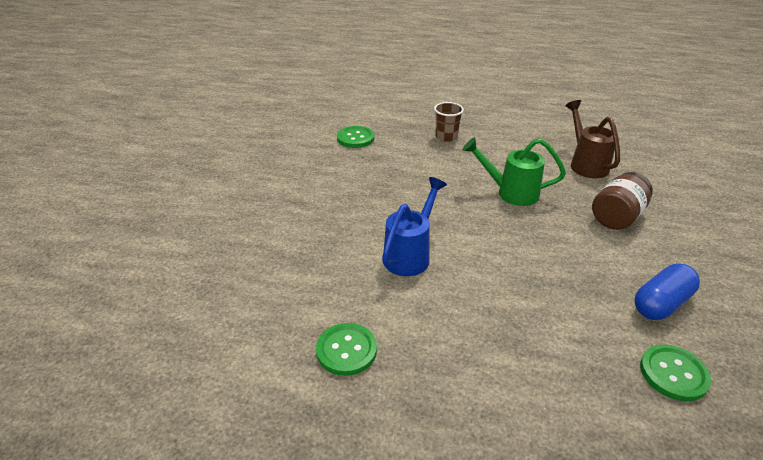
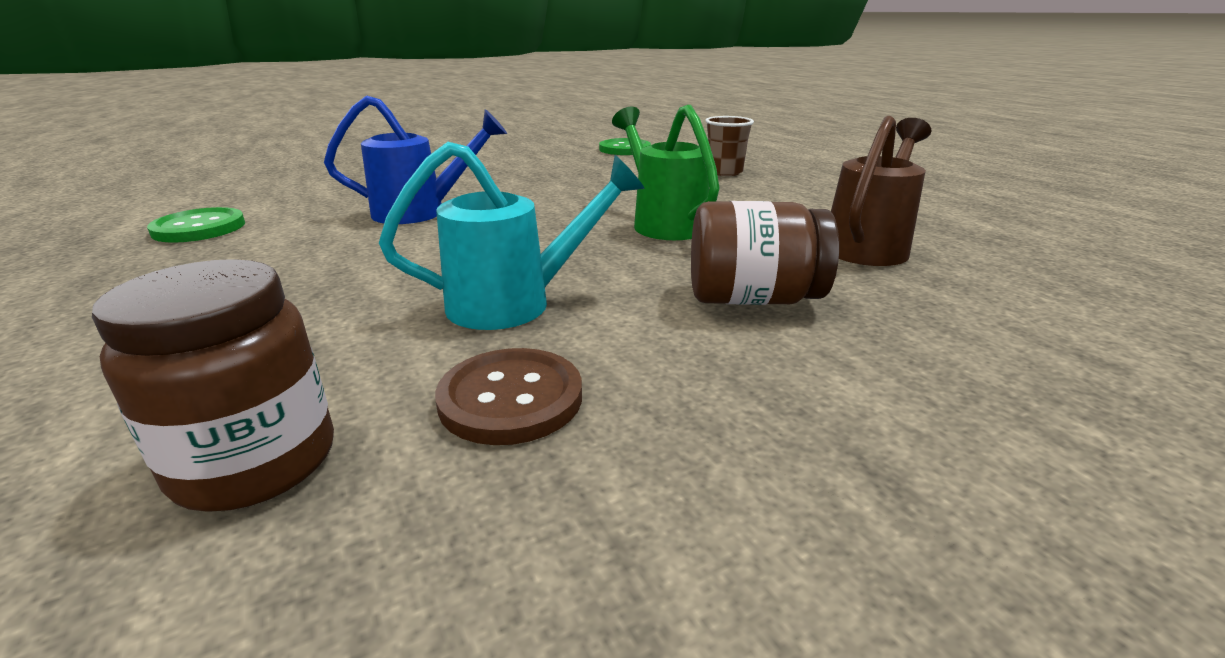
camera: 50 degrees right, 10 degrees down
(577, 271) = (517, 303): none -> turquoise watering can
(661, 303) = (511, 398): blue capsule -> brown button
(673, 374) = (255, 462): green button -> brown jar

